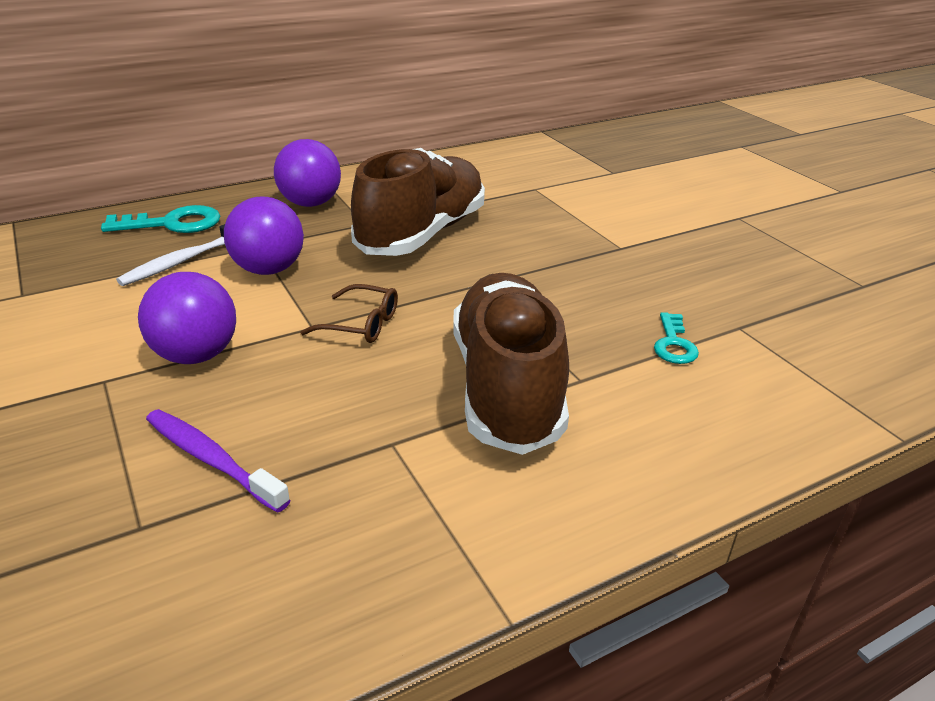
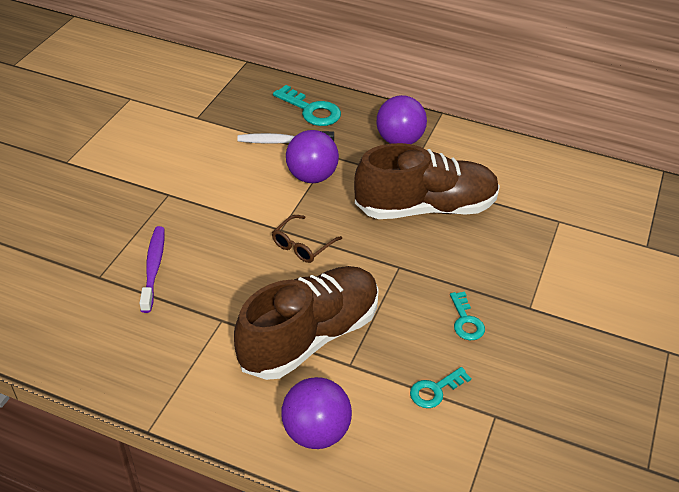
camera: 50 degrees right, 10 degrees up
(196, 355) = (215, 208): purple ball -> purple ball (316, 432)
(360, 324) = (303, 245): brown glasses -> brown glasses turned 60 degrees clockwise
(600, 284) = (466, 321): none -> turquoise key

